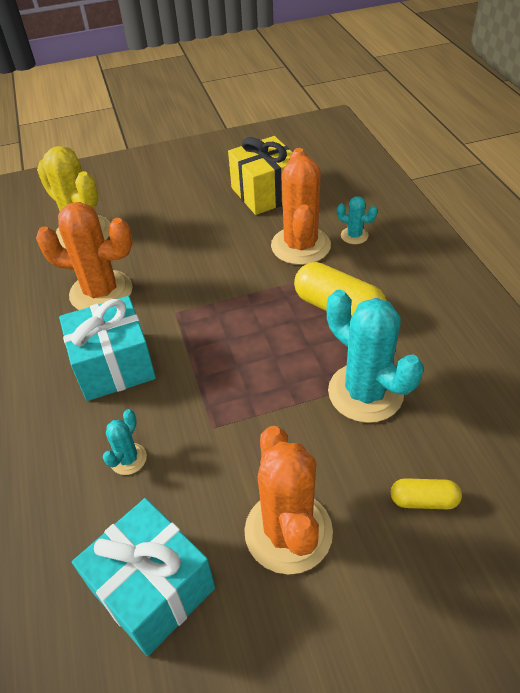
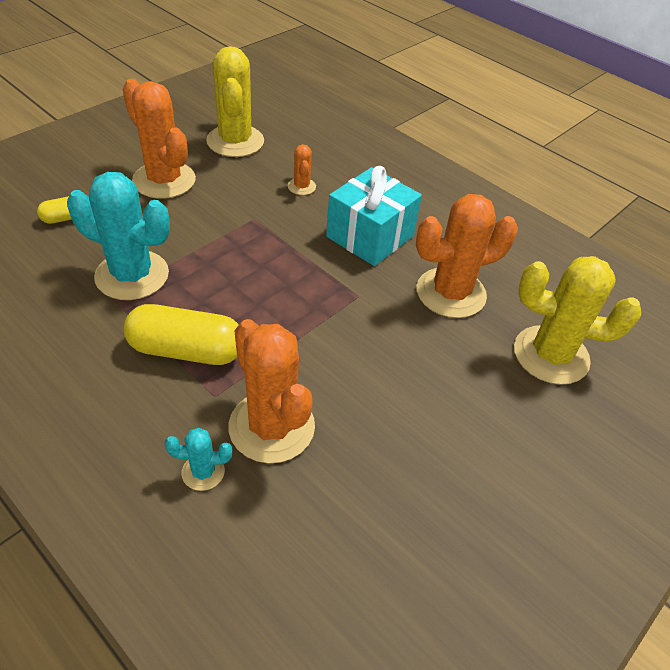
camera: 145 degrees right, 0 degrees up
(128, 459) = (301, 186): turquoise cactus -> orange cactus
(153, 589) = (235, 141): turquoise gift -> yellow cactus
(265, 193) = (380, 517): yellow gift -> none

